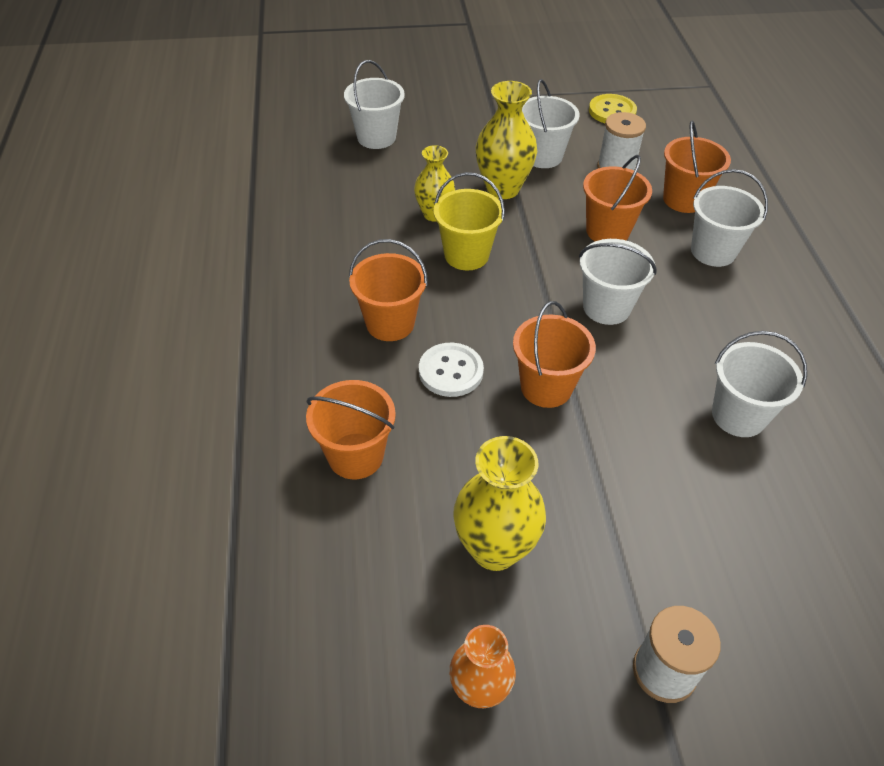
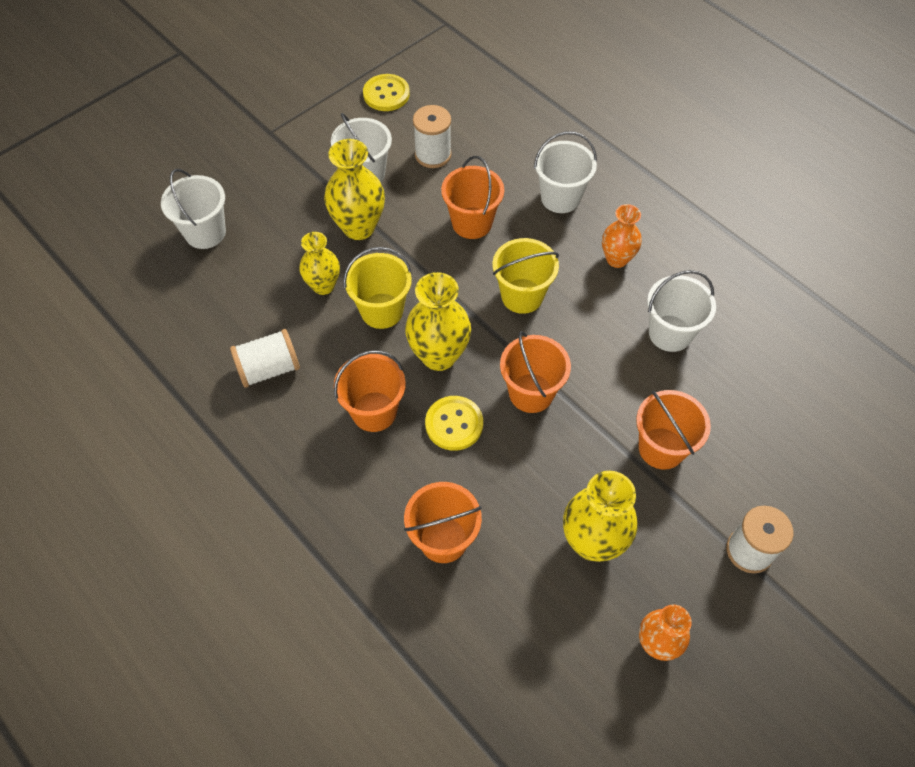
camera: 35 degrees left, 10 degrees up
(335, 248) = (269, 368): none -> white spool
(451, 371) = (454, 424): white button -> yellow button
(486, 312) = (439, 355): none -> yellow vase
(606, 307) = (522, 296): white bucket -> yellow bucket
(684, 199) = (506, 158): orange bucket -> orange bucket (661, 448)
(731, 325) = (617, 259): none -> orange vase

